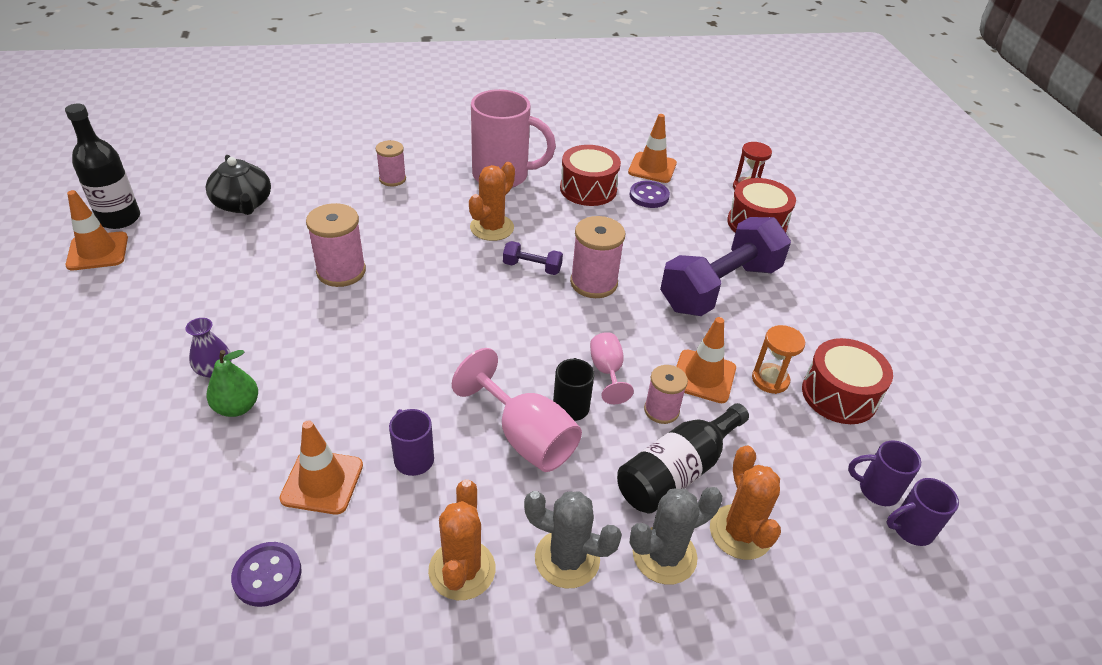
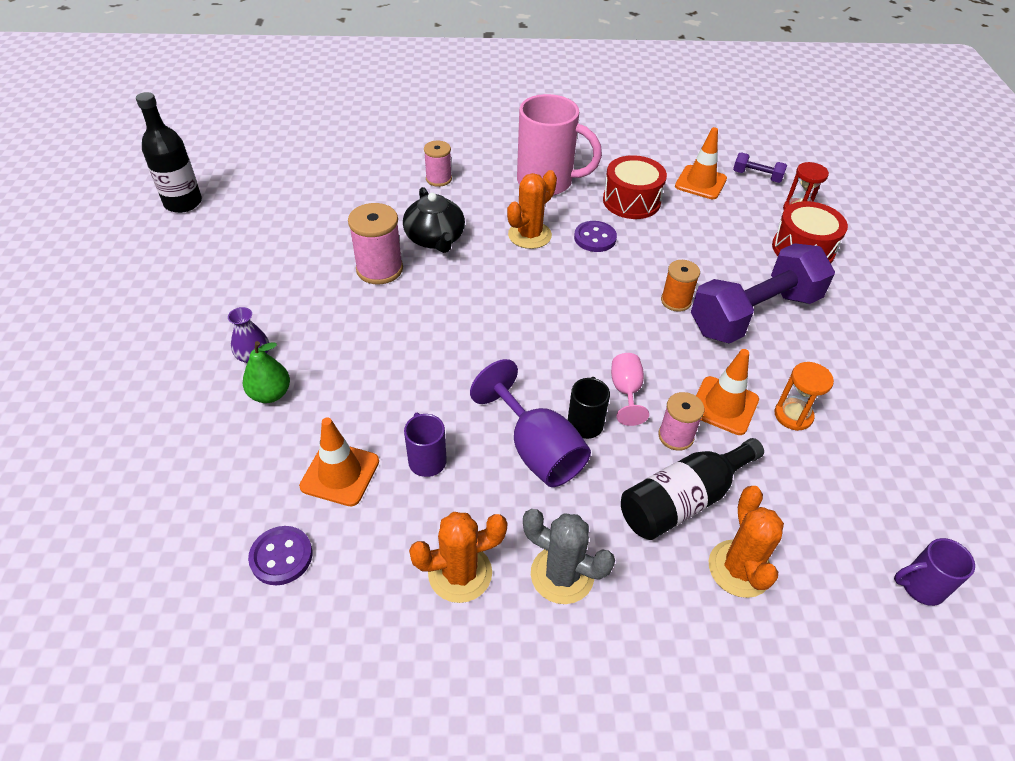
camera: 10 degrees right, 5 degrees up
(98, 251) = (161, 233): orange traffic cone -> none
(243, 204) = (296, 196): black teapot -> black teapot (435, 239)
(462, 570) = (460, 573): orange cactus -> orange cactus turned 60 degrees clockwise
(525, 437) = (536, 450): pink goblet -> purple goblet
(532, 267) = (564, 279): purple dumbbell -> purple dumbbell (757, 176)
(593, 283) = (624, 299): pink spool -> none
(644, 281) = (676, 301): none -> orange spool
(649, 196) = (693, 212): purple button -> purple button (595, 238)
(664, 555) = (659, 583): grey cactus -> none
(839, 395) = (864, 438): red drum -> none
(876, 490) = (889, 542): purple mug -> none

